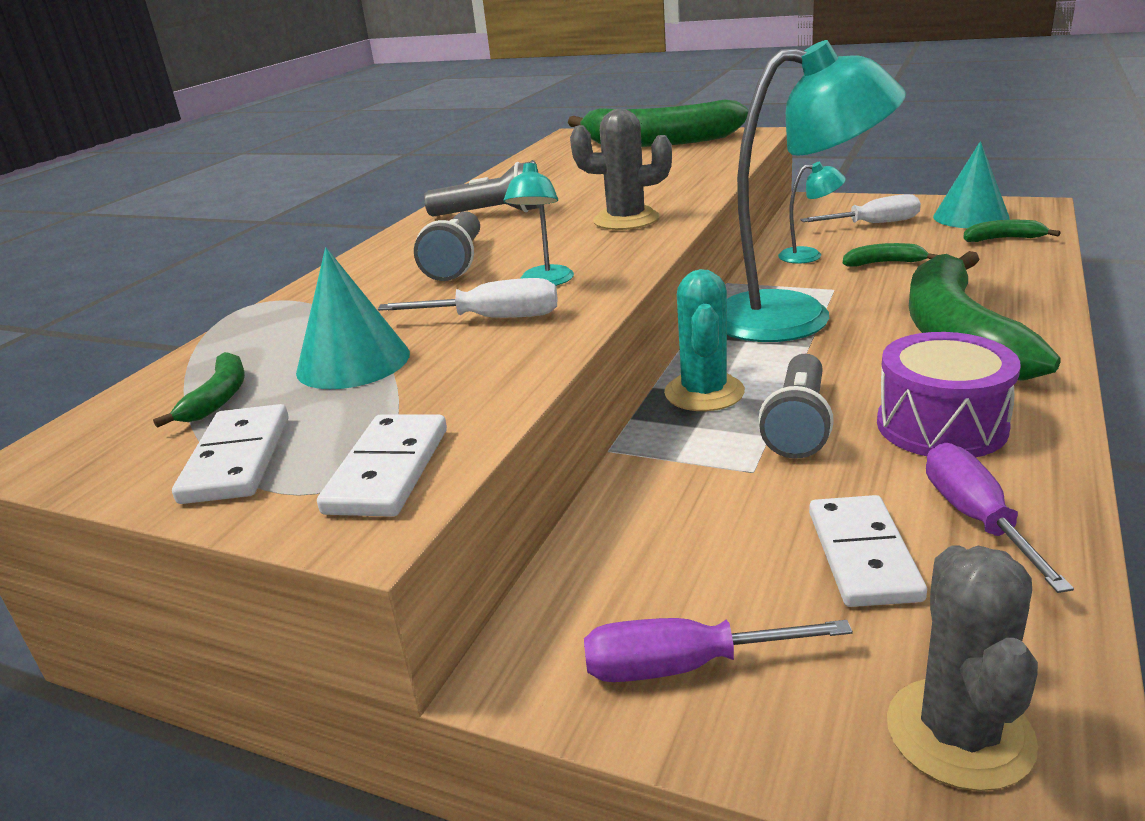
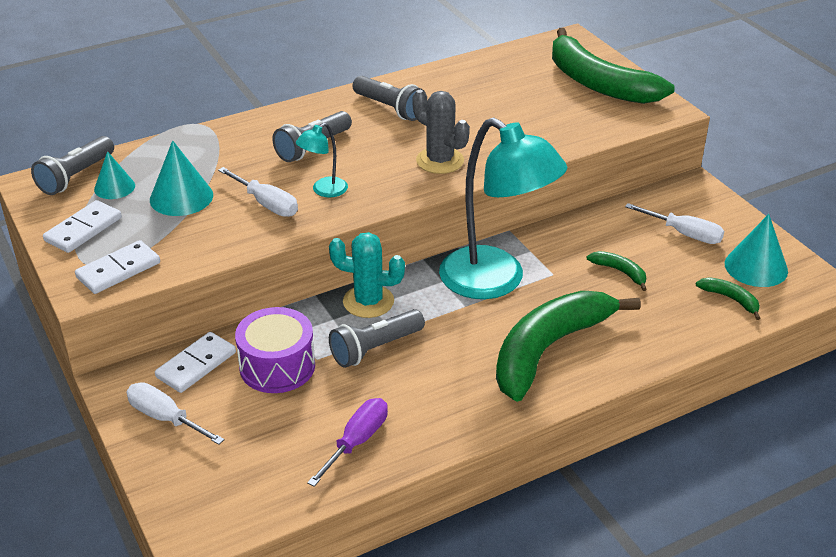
camera: 35 degrees right, 10 degrees up
(125, 416) = (75, 177): none -> grey flashlight
(219, 397) = (114, 187): green banana -> turquoise cone
(683, 666) = (165, 418): purple screwdriver -> white screwdriver
(704, 393) = (368, 301): turquoise cactus -> turquoise cactus turned 60 degrees clockwise
(809, 255) = (592, 237): turquoise lamp -> none
(862, 555) = (289, 424): white domino -> white domino (196, 365)
(941, 426) = (431, 393): purple drum -> purple drum (277, 366)
(959, 733) = (207, 500): grey cactus -> none

